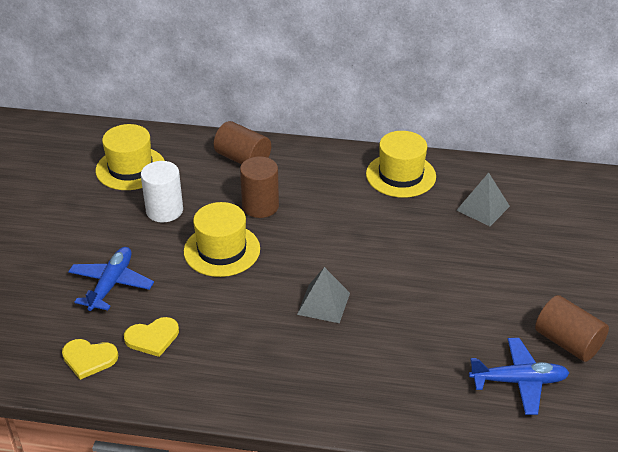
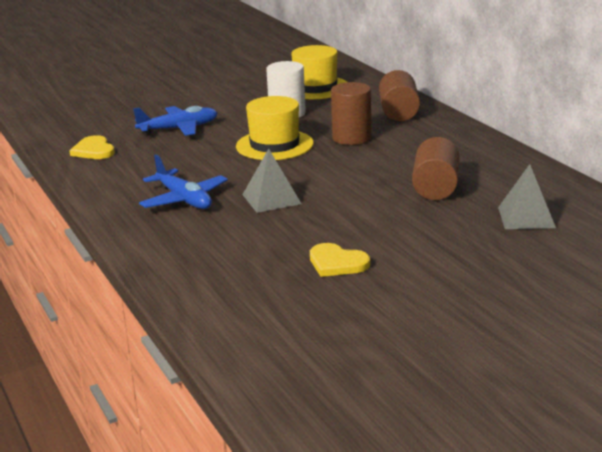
camera: 55 degrees right, 15 degrees down
(152, 338) = (142, 160): yellow heart -> yellow heart (337, 263)
(400, 175) = (500, 169): yellow hat -> none
(518, 381) = (298, 312): blue plane -> blue plane (184, 200)
(567, 342) = (394, 320): brown cylinder -> brown cylinder (435, 188)

